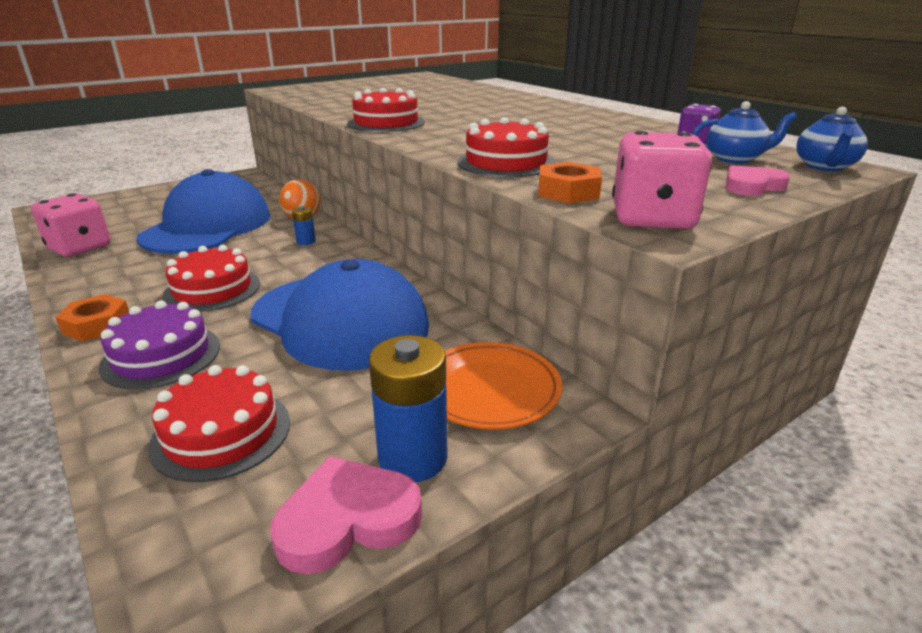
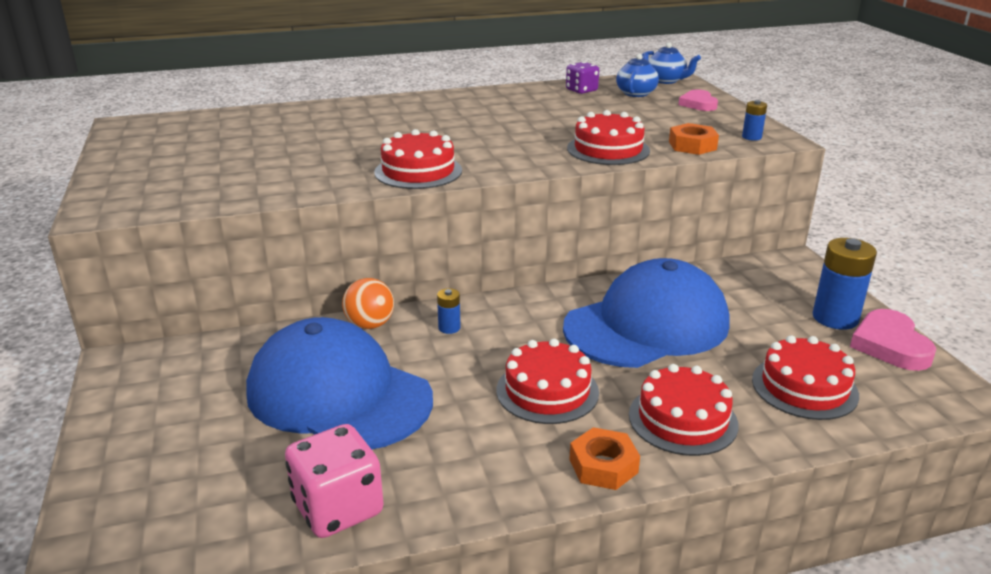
camera: 70 degrees left, 0 degrees up
(161, 356) = (683, 419): purple cake -> red cake
(489, 390) = (765, 282): orange plate -> none
(652, 218) = (751, 137): pink dice -> blue battery

